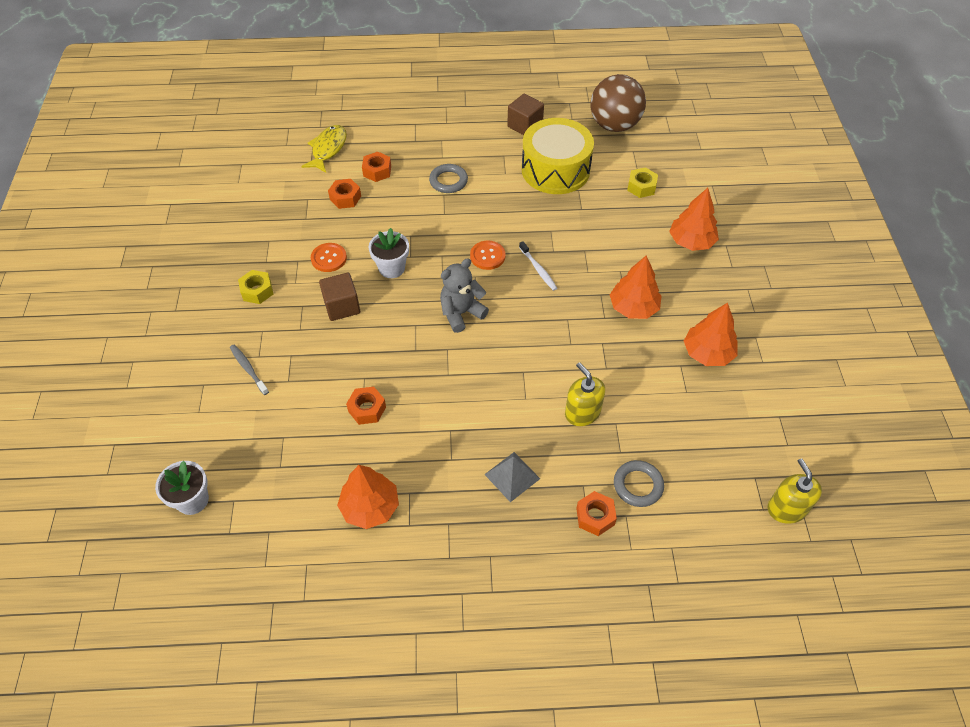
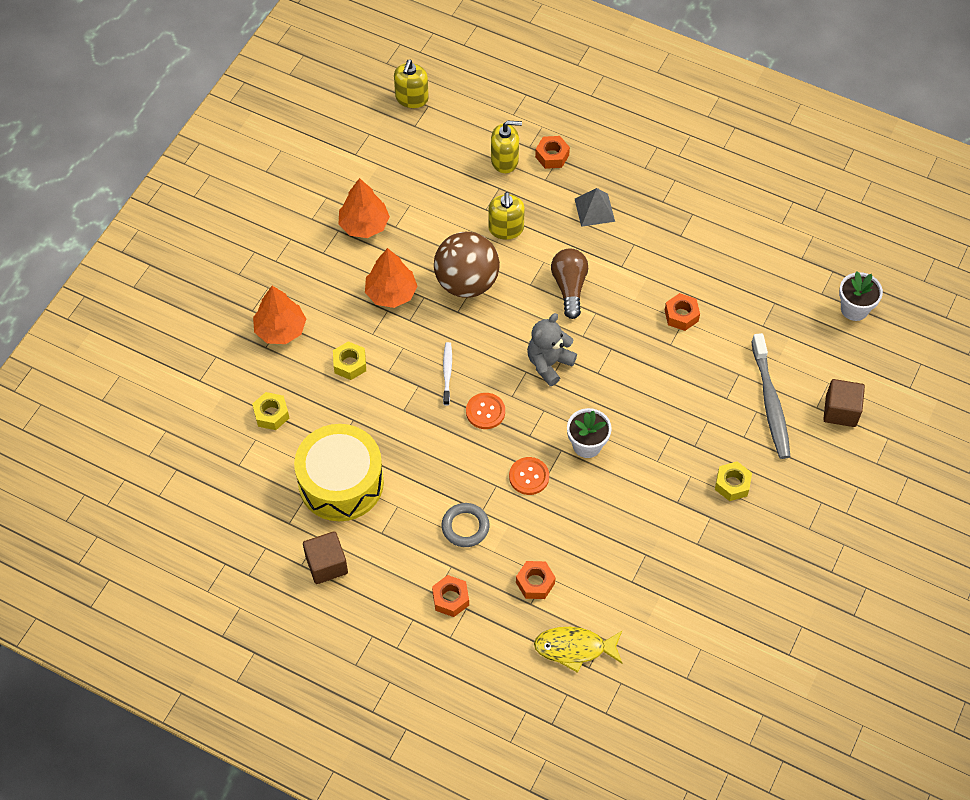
camera: 150 degrees left, 5 degrees up
(248, 369) = (770, 402): grey toothbrush -> grey toothbrush, size x1.89
(328, 149) = (574, 648): yellow fish -> yellow fish turned 45 degrees clockwise
(329, 258) = (644, 488): orange button -> orange button (529, 476)
(342, 306) = (656, 425): brown cube -> brown cube (840, 411)
(345, 198) = (589, 561): orange nut -> orange nut (450, 599)
(370, 507) = (716, 239): orange tree -> none
(461, 313) = (549, 363): grey teddy bear -> grey teddy bear turned 135 degrees clockwise
(486, 386) = (569, 287): none -> brown light bulb
(614, 125) = (227, 511): brown ball -> brown ball (467, 282)
(617, 242) = (350, 364): none -> yellow nut
(638, 485) = (504, 160): grey ring -> yellow soap dispenser

